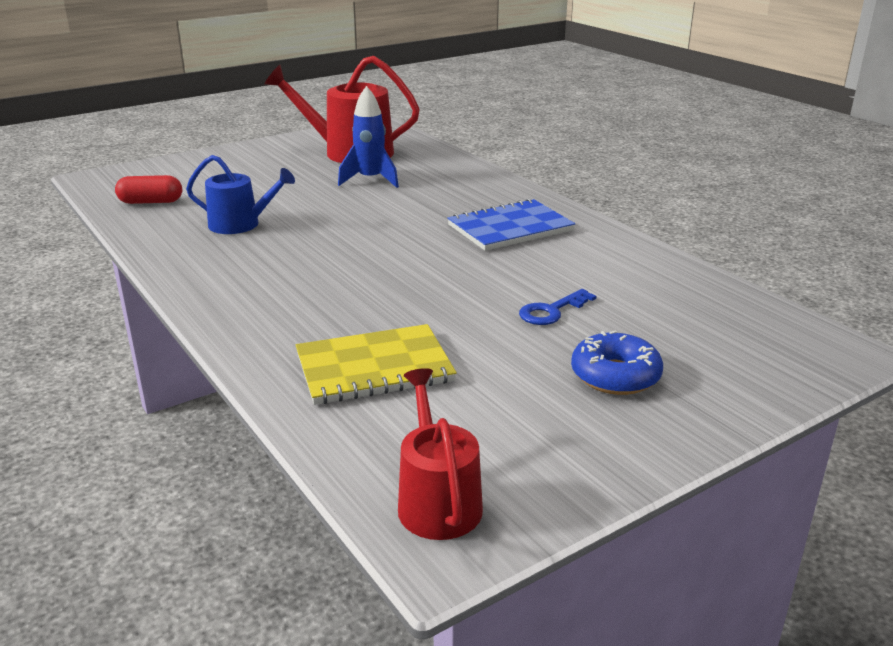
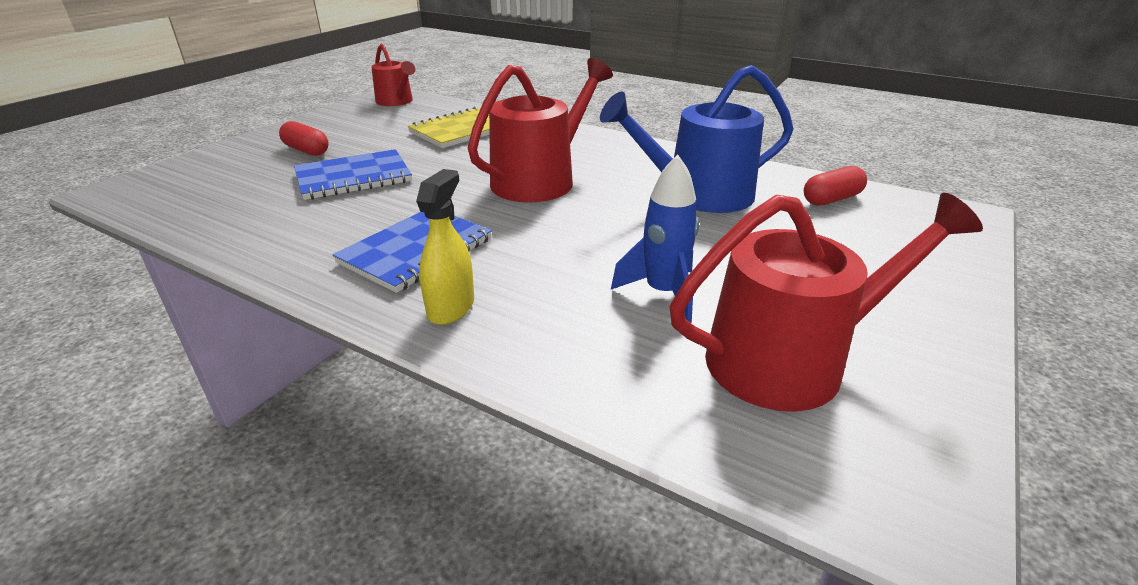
camera: 155 degrees right, 5 degrees up
(240, 224) = (698, 194): blue watering can -> blue watering can, size x1.65
(356, 266) = (540, 180): none -> red watering can
(501, 196) = (451, 307): none -> yellow spray bottle
(552, 311) = (353, 177): blue key -> blue notebook
(615, 376) = (306, 150): blue donut -> red capsule

